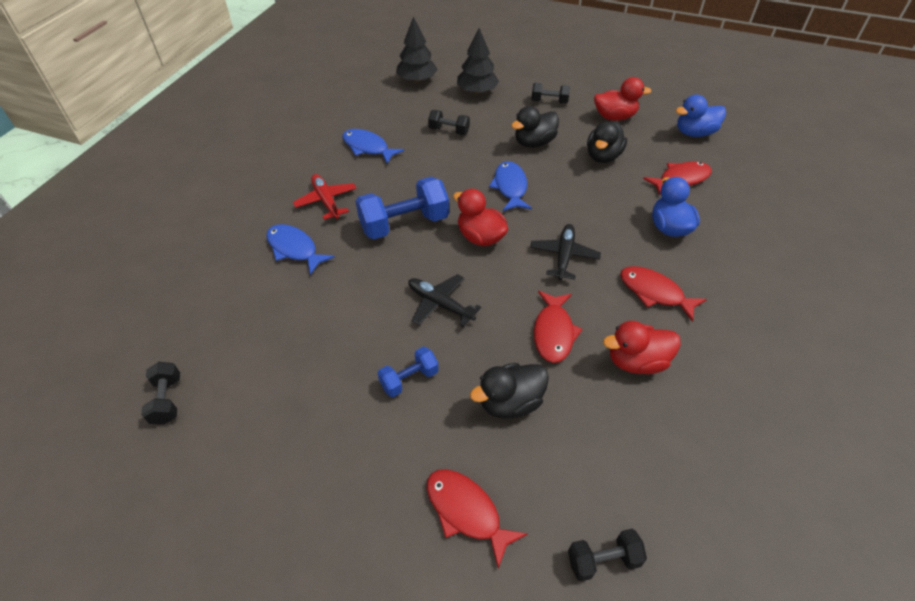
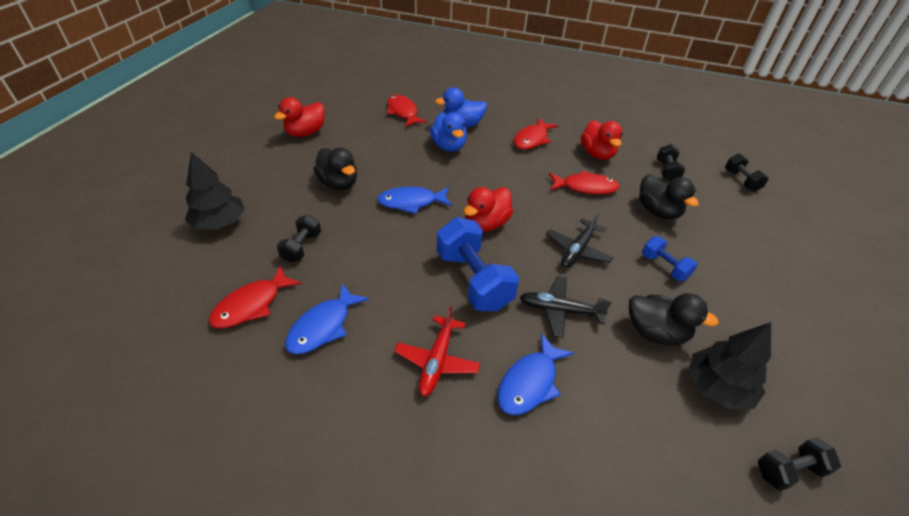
camera: 95 degrees left, 5 degrees down
(326, 201) = (437, 360): red plane -> red plane turned 45 degrees counterclockwise
(417, 80) = (162, 282): black tree -> black tree (717, 387)
(466, 511) = (751, 233): red fish -> red fish (252, 305)
(549, 101) = (264, 169): black dumbbell -> black dumbbell (667, 171)
(564, 256) = (502, 177): black plane -> black plane (560, 310)
(603, 156) = (368, 145): black duck -> black duck (655, 332)
(614, 117) = (305, 133): red duck -> red duck turned 135 degrees counterclockwise
(694, 133) = (341, 98): blue duck -> blue duck (448, 146)

